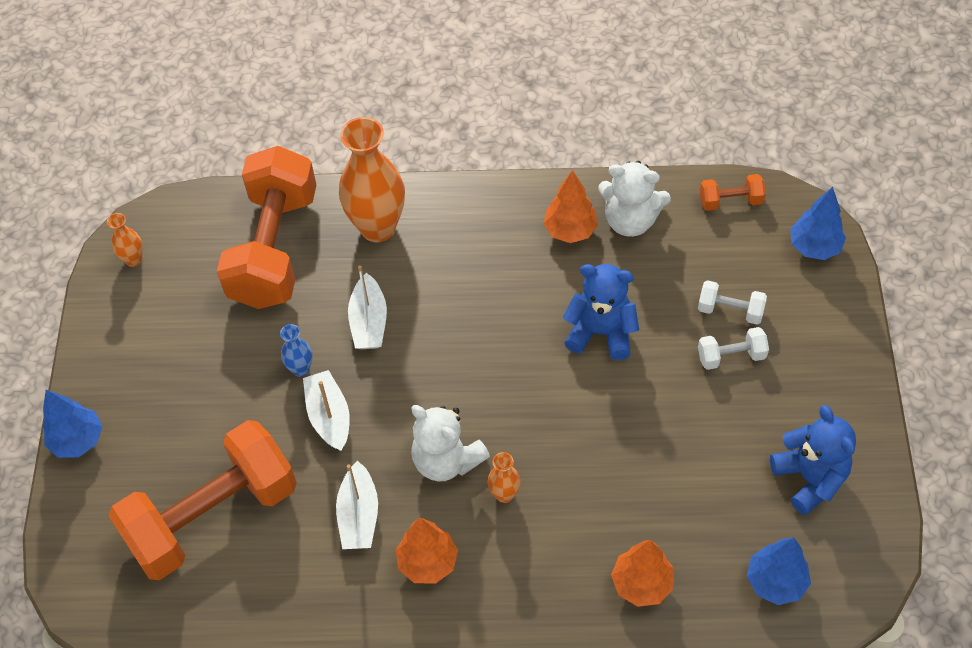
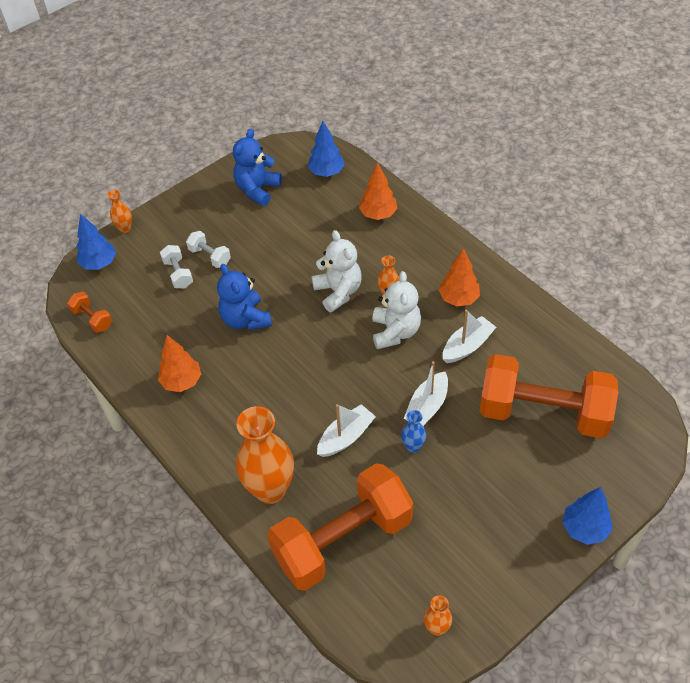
camera: 130 degrees left, 5 degrees down
(630, 220) = (148, 357): white teddy bear -> white teddy bear (338, 292)
(855, 300) = (125, 228): none -> orange vase

